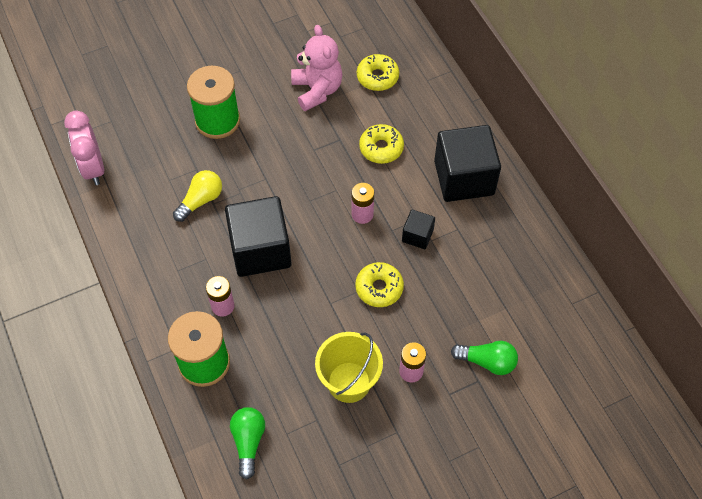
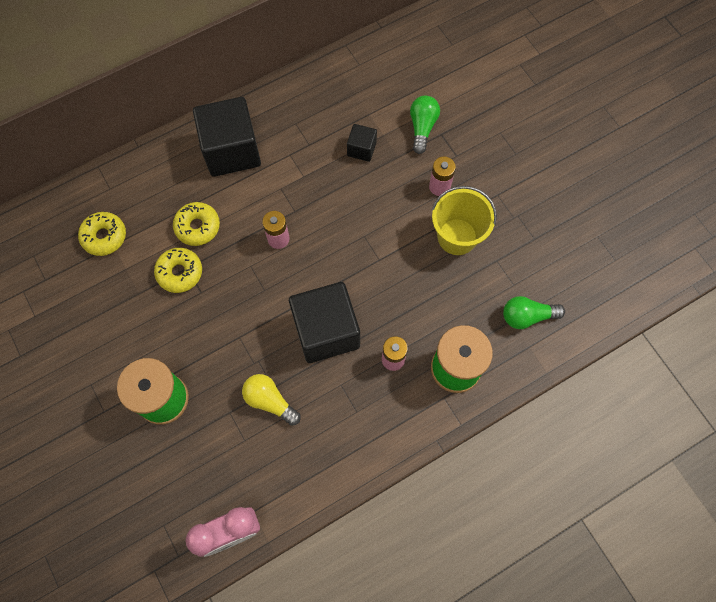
camera: 95 degrees left, 10 degrees up
(317, 90) = (121, 296): pink teddy bear -> none
(379, 288) = (359, 218): yellow donut -> yellow donut (180, 272)
(417, 235) = (299, 188): black cube -> black cube (361, 149)

